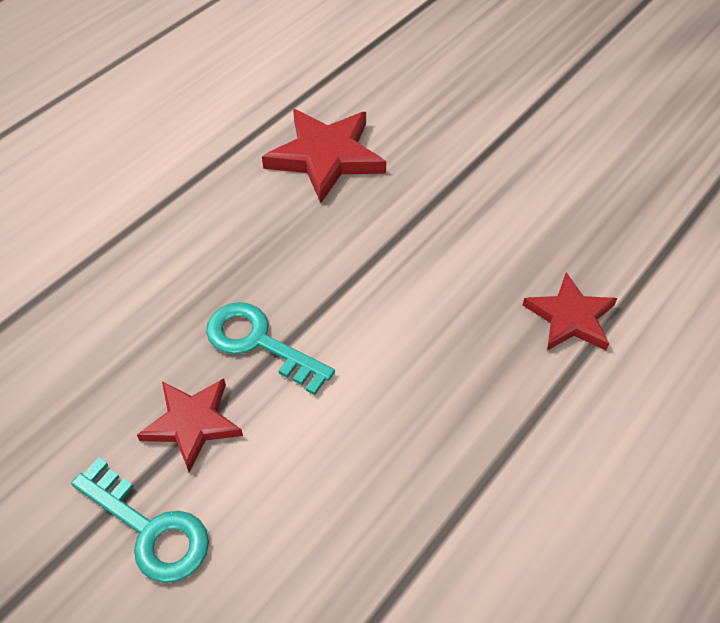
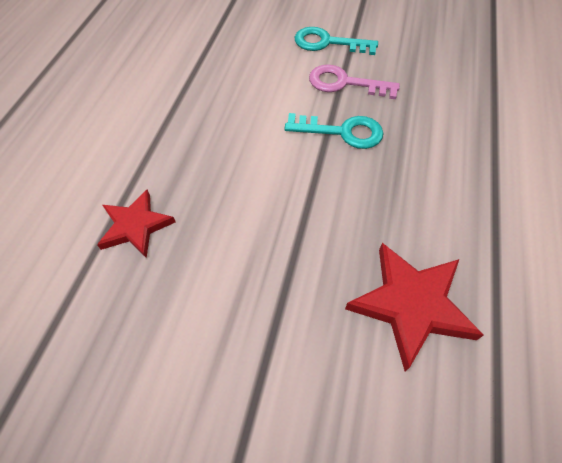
camera: 155 degrees right, 5 degrees up
(192, 423) = (345, 83): red star -> pink key

